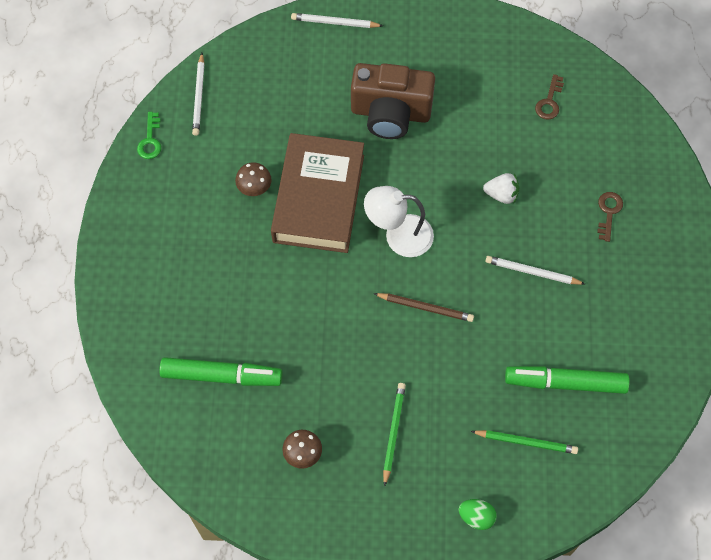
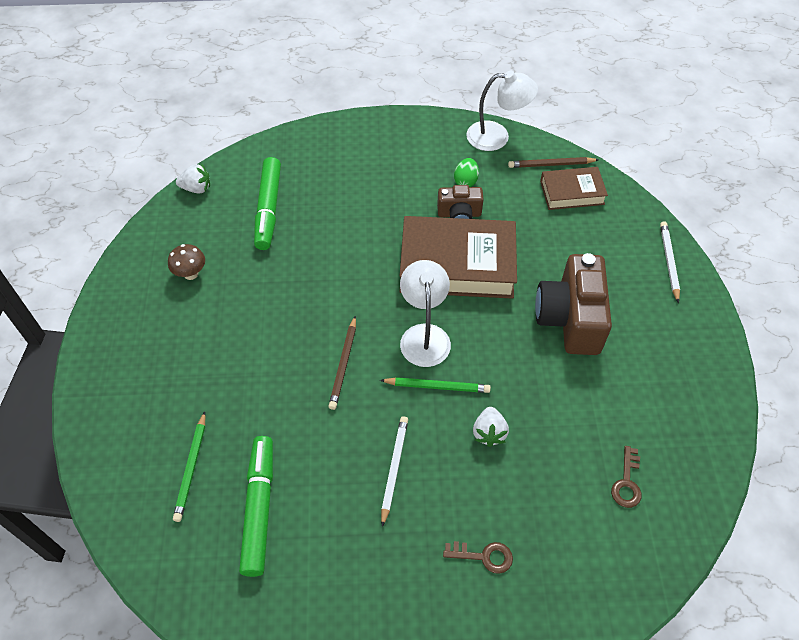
camera: 85 degrees right, 10 degrees down
(150, 140) = (497, 137): green key -> white lamp
(179, 455) = (196, 188): none -> white strawberry
(199, 96) = (551, 164): white pencil -> brown pencil
(240, 84) = (572, 192): none -> brown book
(254, 189) = (459, 214): brown mushroom -> brown camera
(393, 432) = (208, 344): green pencil -> green pencil (437, 386)
(476, 517) = (115, 423): green egg -> green egg (465, 181)
(549, 101) = (627, 482): brown key -> brown key turned 90 degrees counterclockwise

